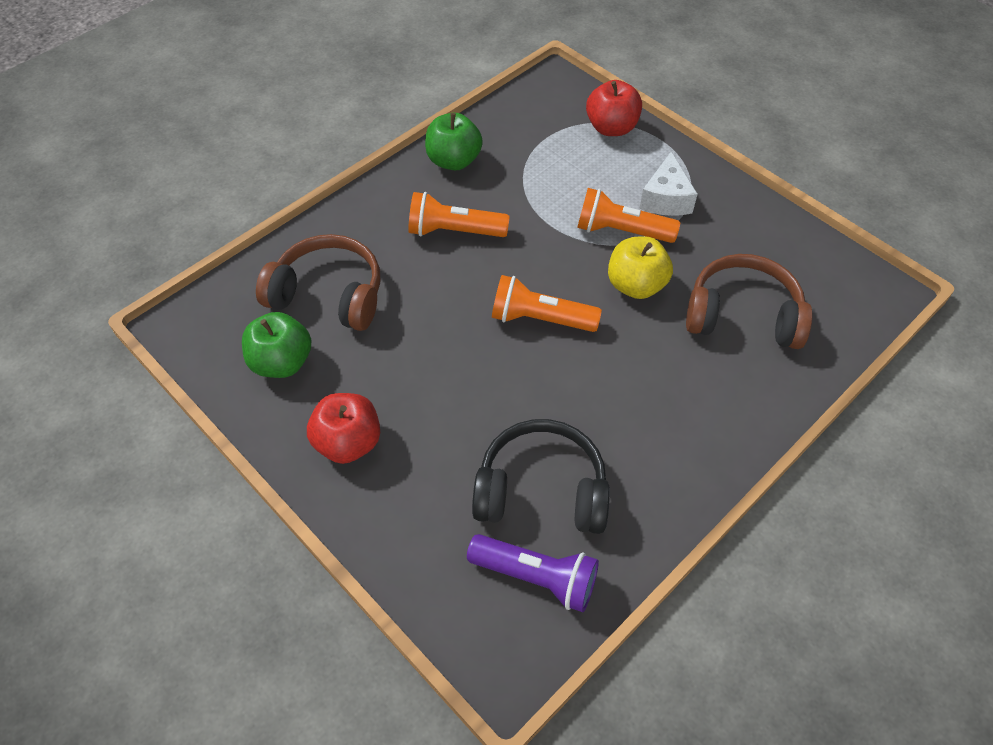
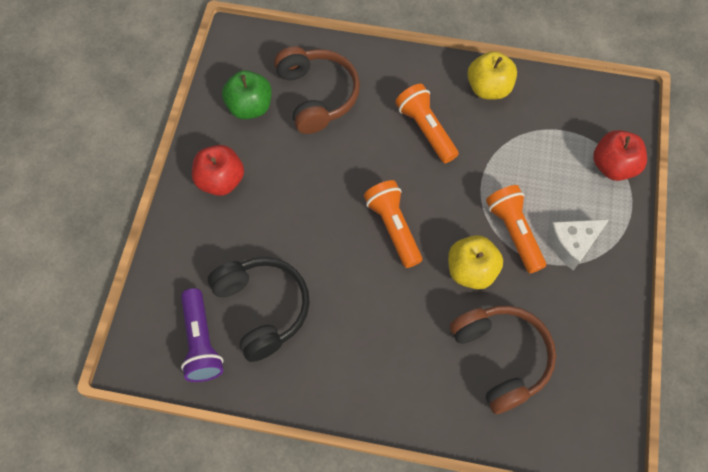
camera: 55 degrees right, 10 degrees up
(454, 161) = (488, 88): green apple -> yellow apple

